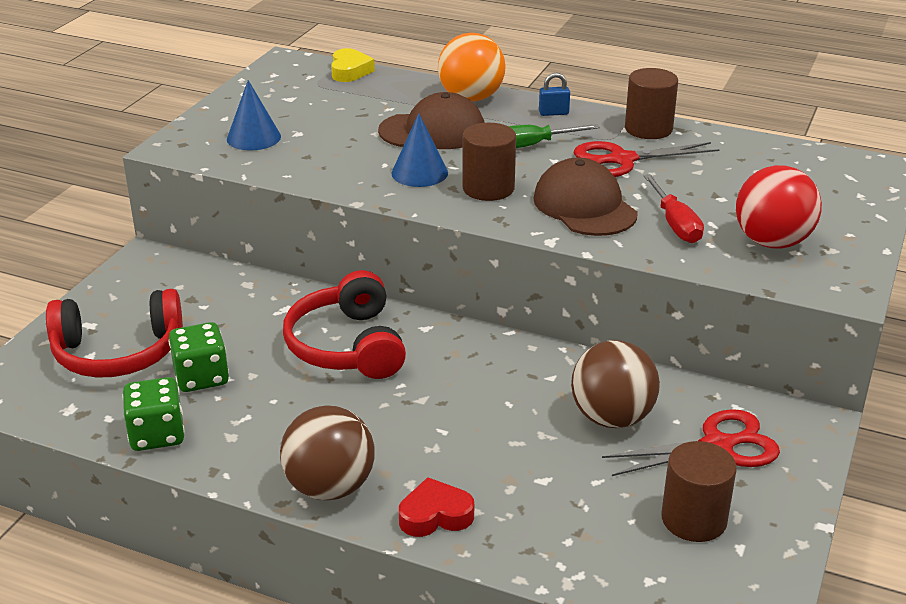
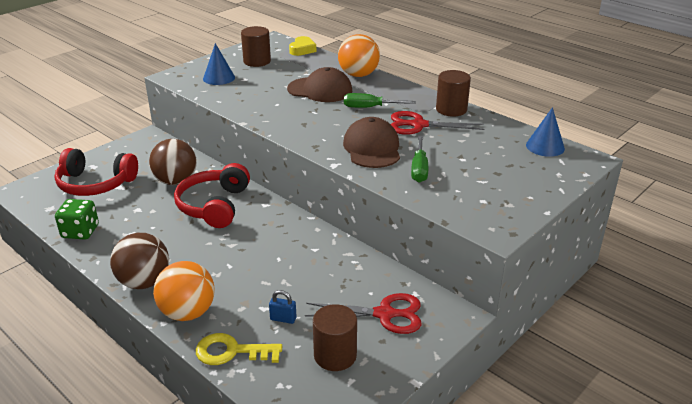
camera: 20 degrees right, 0 degrees up
(201, 377) = (126, 206): green dice -> none
(419, 173) = (292, 112): blue cone -> blue cone (545, 146)
(435, 515) = (188, 312): red heart -> orange ball
(488, 188) = (324, 128): brown cylinder -> brown cylinder (257, 61)
(545, 553) = (231, 351): none -> yellow key
(553, 113) = (400, 91): blue padlock -> blue padlock (283, 319)
(612, 418) = (332, 281): brown ball -> brown ball (176, 181)
(675, 224) = (419, 169): red screwdriver -> green screwdriver
(772, 242) = (472, 192): red ball -> none

